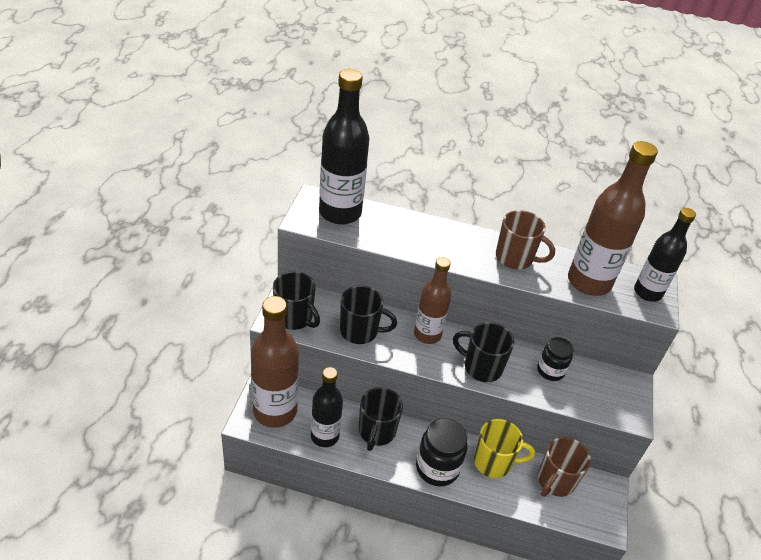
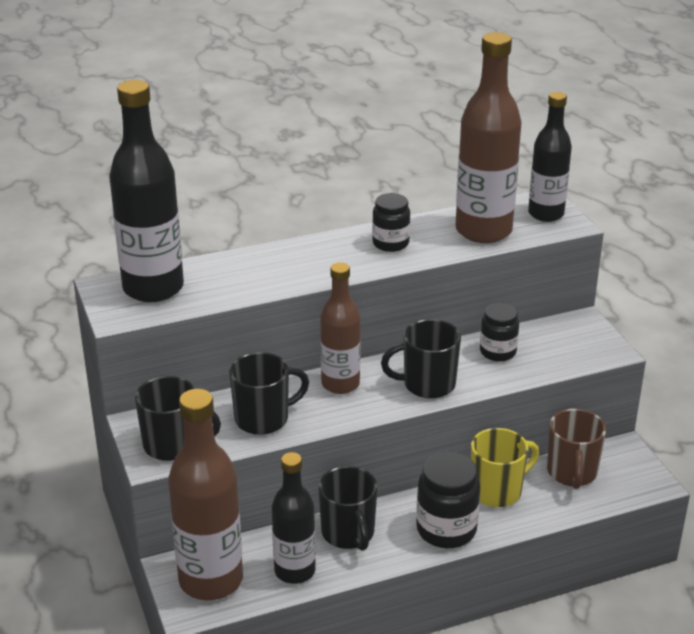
camera: 30 degrees left, 10 degrees down
(515, 258) = (390, 243): brown mug -> black jar

